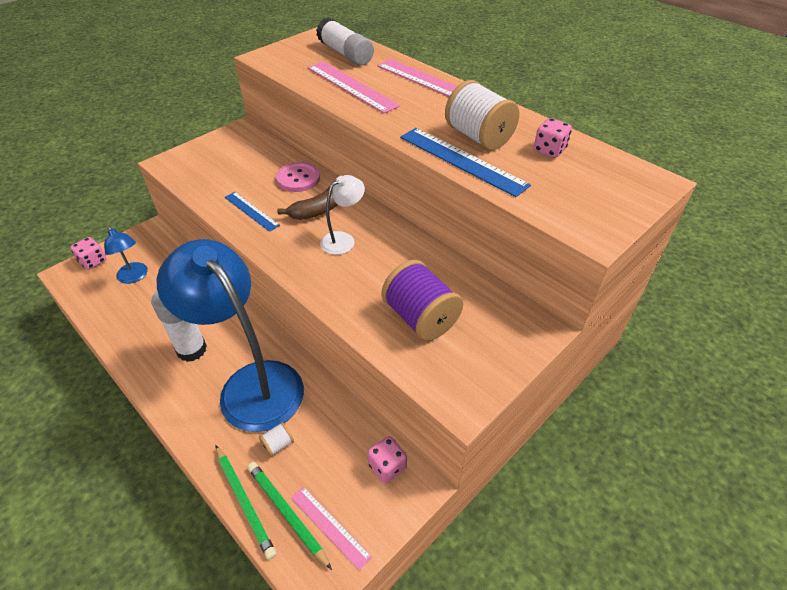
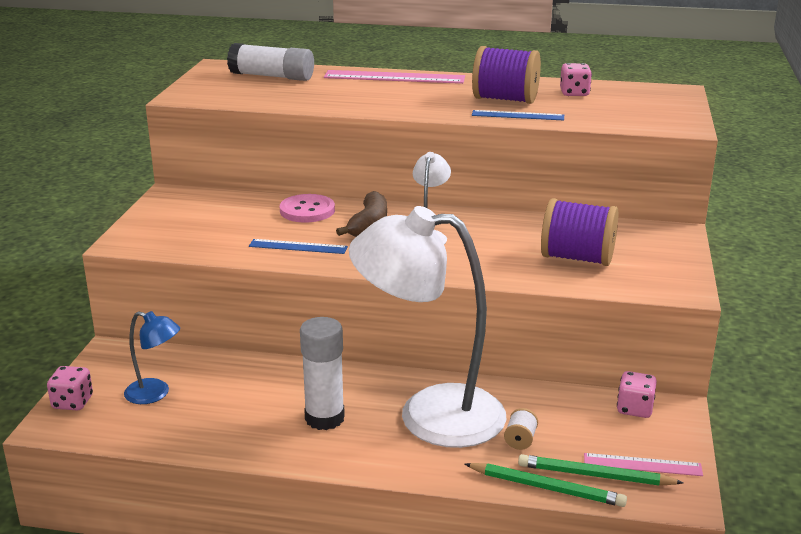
camera: 35 degrees left, 20 degrees down
(251, 384) = (430, 414): blue lamp -> white lamp
(351, 86) = (325, 96): pink ruler -> none
(462, 160) = (517, 115): blue ruler -> blue ruler, size x0.59
(478, 137) = (505, 99): white spool -> purple spool

